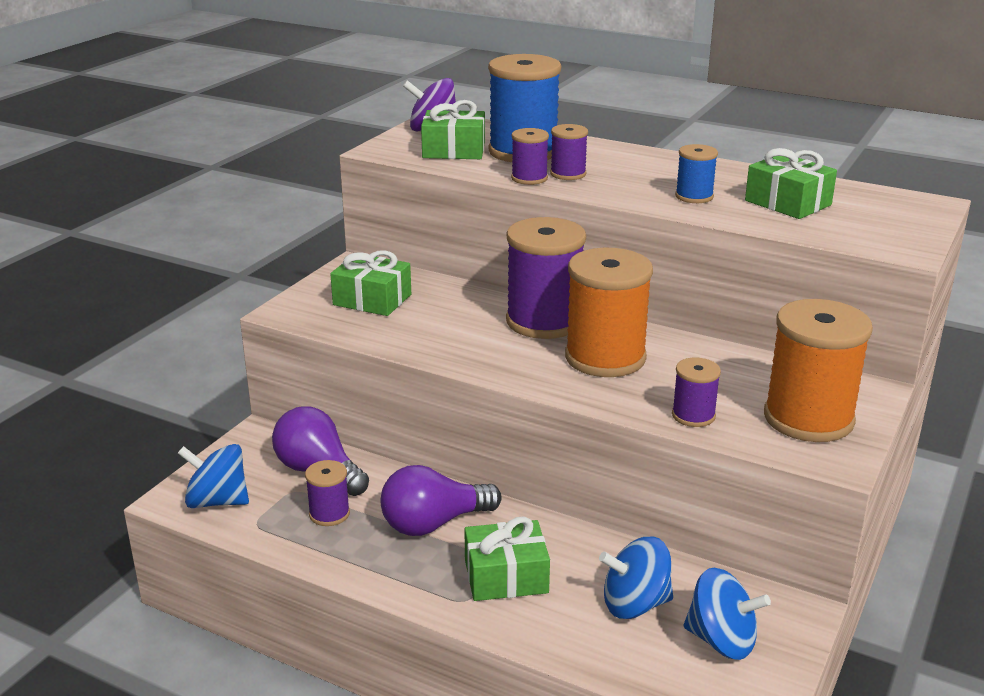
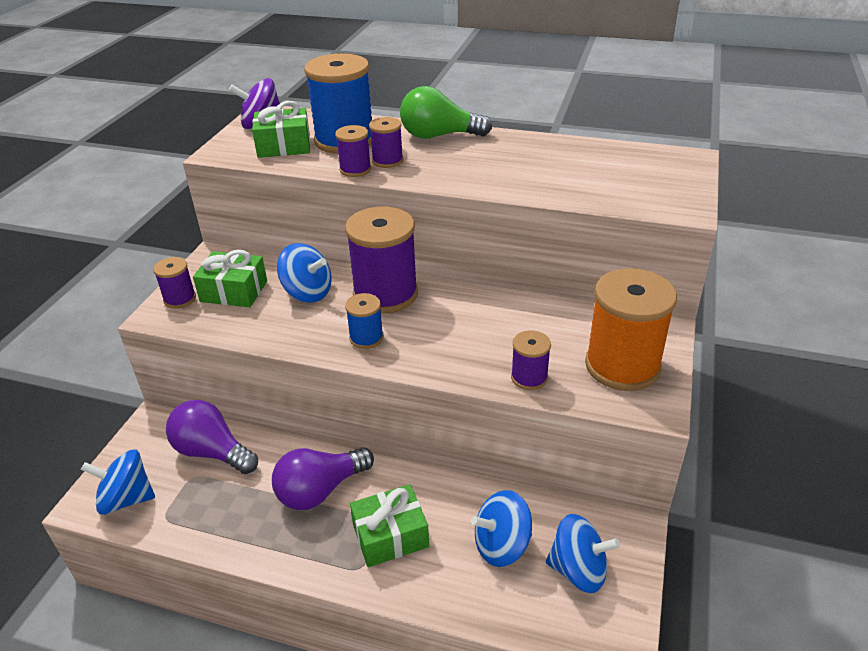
camera: 10 degrees left, 10 degrees up
(329, 514) = (228, 495): purple spool -> purple spool (180, 299)
(455, 310) = (307, 292): none -> blue spinning top
(605, 357) = (444, 326): orange spool -> none
(633, 157) = (439, 136): none -> green light bulb
(694, 196) = (499, 173): blue spool -> blue spool (366, 338)
(788, 203) = (577, 171): green gift -> none

